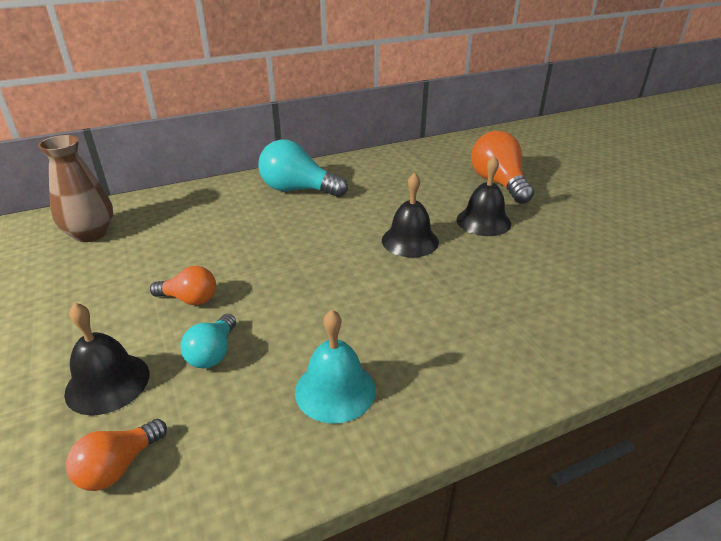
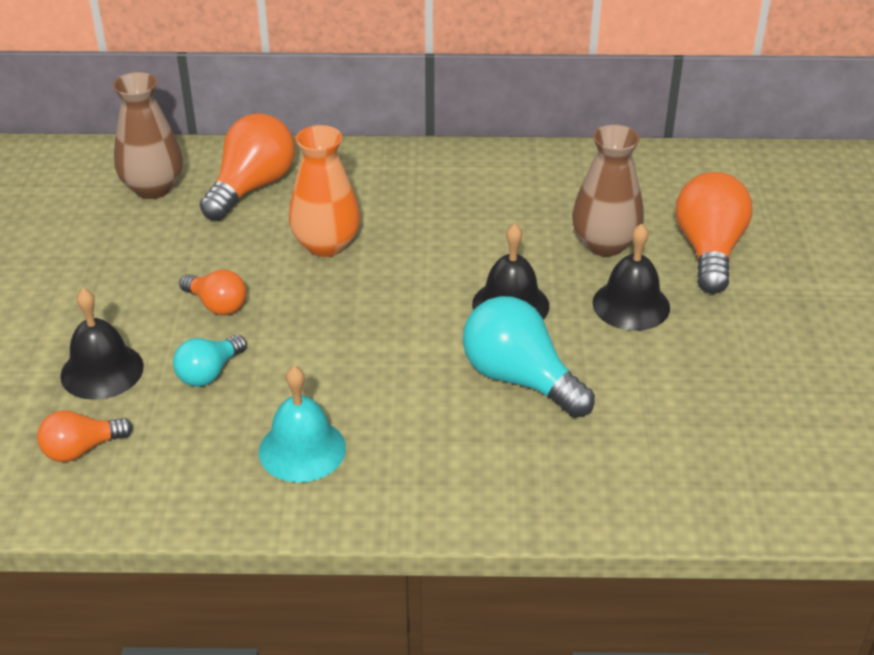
camera: 25 degrees right, 5 degrees up
(172, 216) = (252, 187): none -> orange light bulb
(252, 237) = (326, 245): none -> orange vase
(298, 190) = (424, 187): turquoise light bulb -> turquoise light bulb (520, 379)
(437, 194) = (604, 244): none -> brown vase

